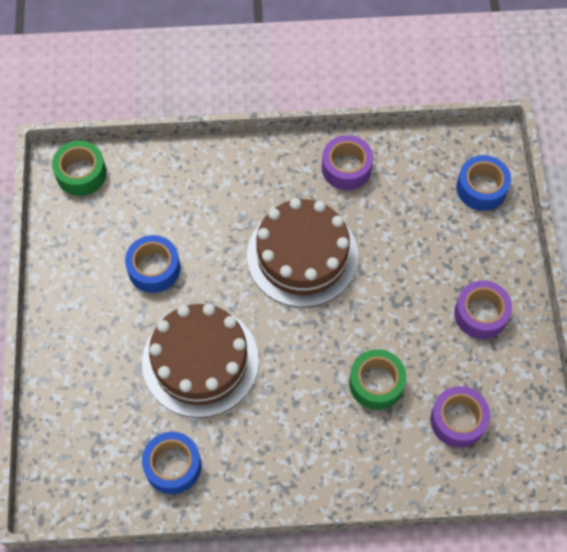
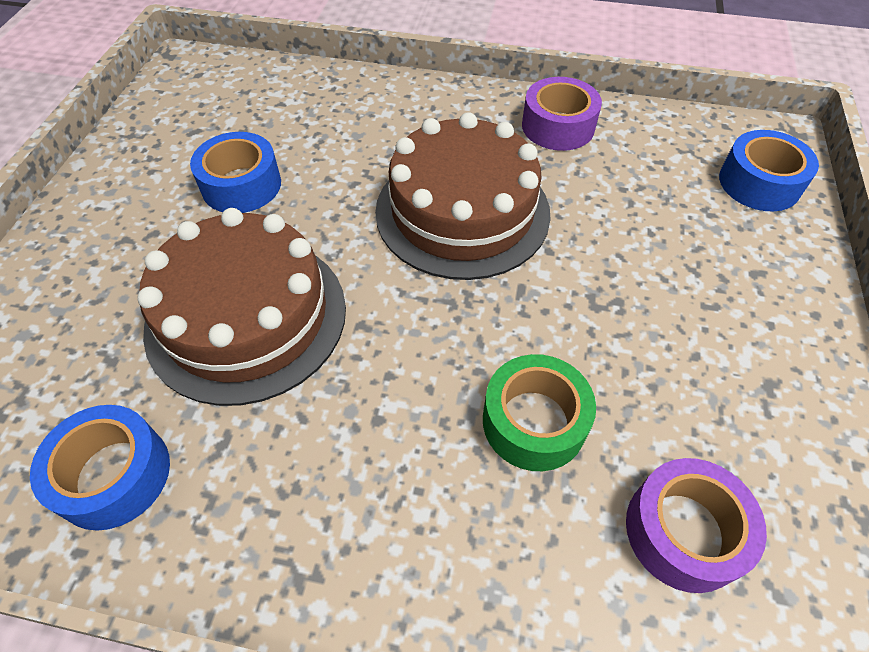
camera: 15 degrees right, 10 degrees down
(81, 173) = (206, 73): green tape -> none
(480, 314) = (746, 352): purple tape -> none

